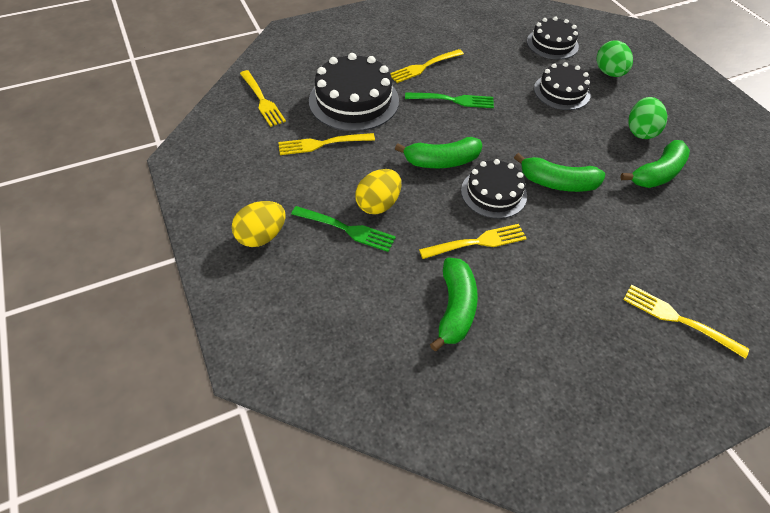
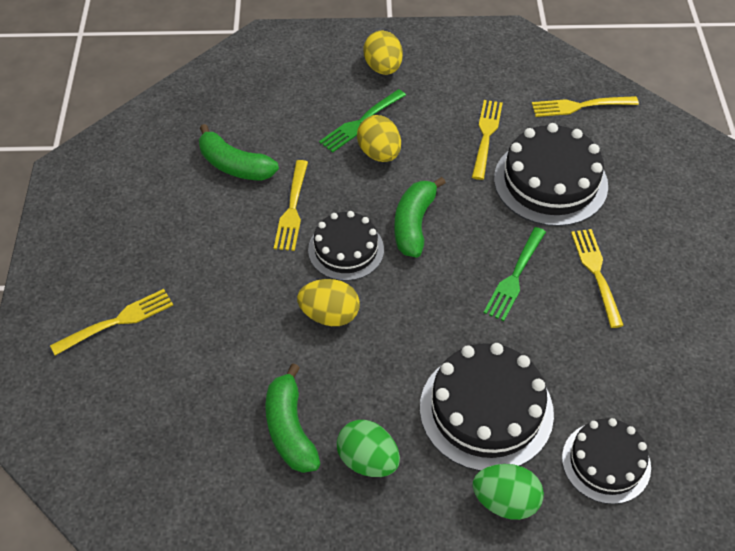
camera: 115 degrees right, 0 degrees up
(557, 183) = (329, 315): green banana -> yellow egg
(561, 91) = (486, 410): black cake -> black cake, size x1.57

